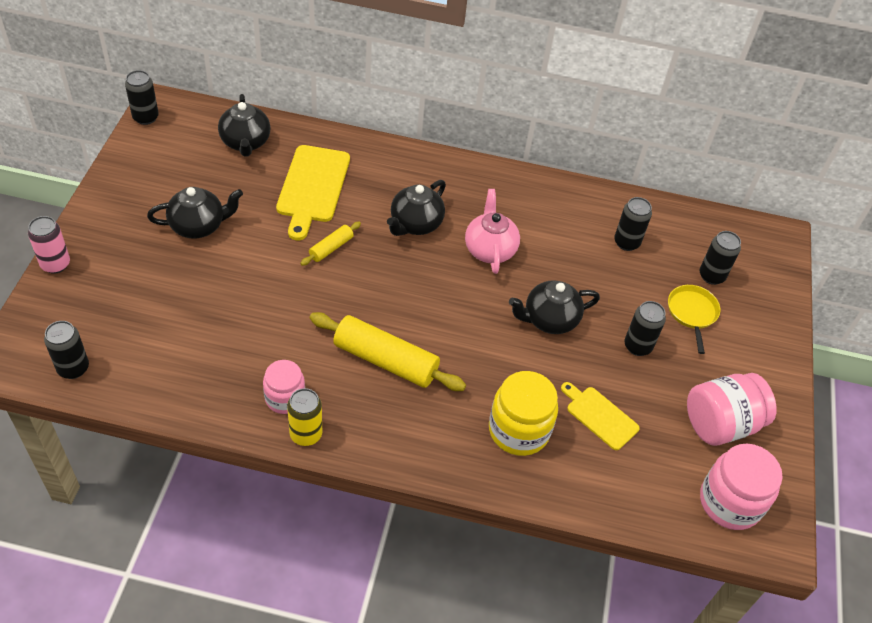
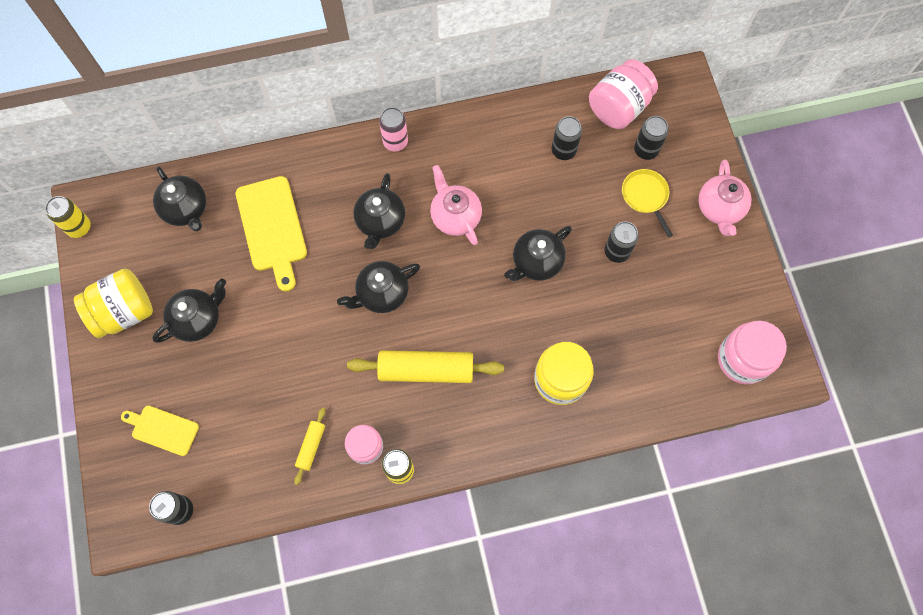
camera: 20 degrees left, 20 degrees up
(55, 264) = (100, 421): pink can -> pink can (395, 142)
(138, 192) = (124, 311): none -> yellow jar
(145, 117) = (79, 227): black can -> yellow can
(331, 248) = (323, 283): yellow rolling pin -> yellow rolling pin (311, 446)
(381, 280) = (382, 293): none -> black teapot
(599, 416) = (615, 333): yellow cutting board -> yellow cutting board (162, 429)
(720, 424) = (709, 292): pink jar -> pink jar (618, 107)
(767, 356) = (719, 208): none -> pink teapot

